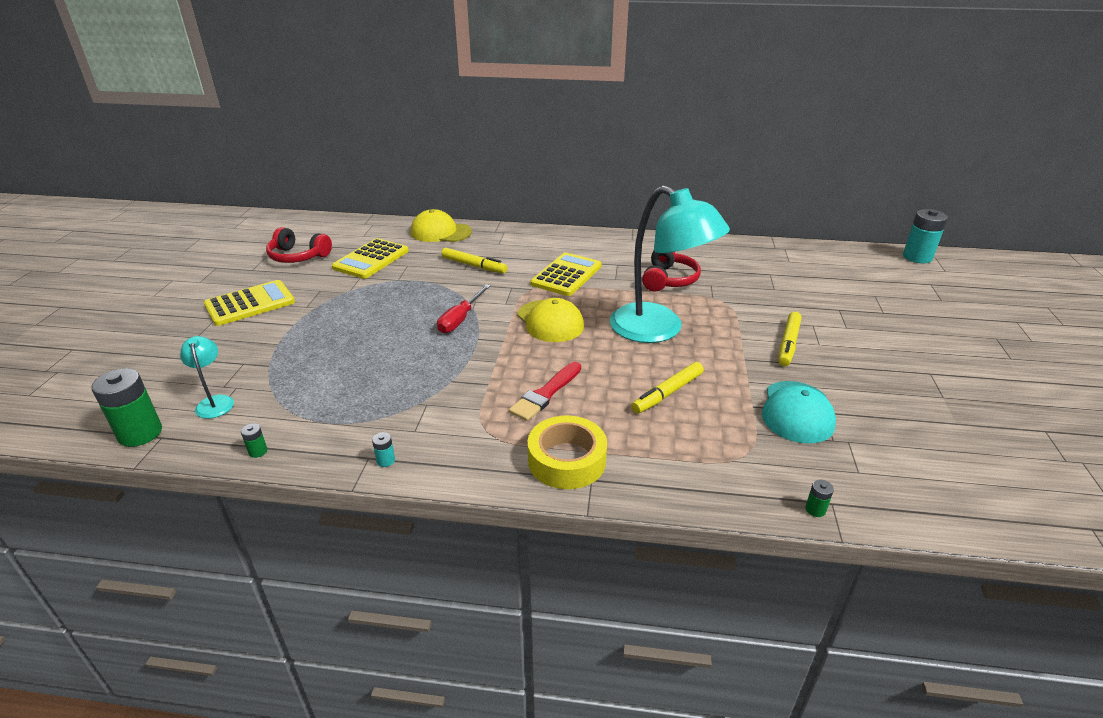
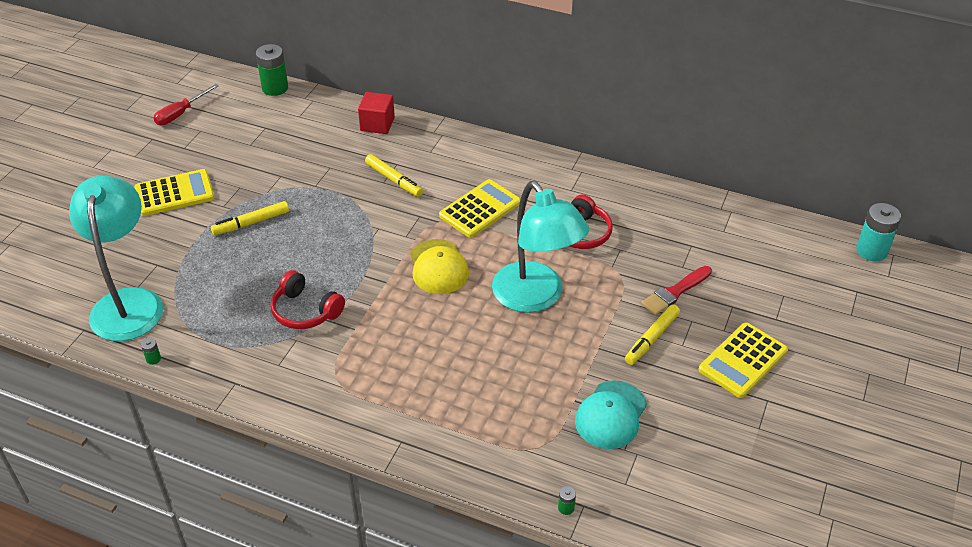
camera: 15 degrees right, 10 degrees up
(140, 433) = (69, 322): green battery -> green battery (275, 88)
(215, 402) = (128, 302): turquoise lamp -> turquoise lamp, size x2.34
(298, 256) = (229, 136): red headphones -> red headphones (305, 311)
(371, 259) = (297, 153): yellow calculator -> yellow calculator (743, 360)
(385, 460) = (247, 389): turquoise battery -> none
(440, 232) = (377, 124): yellow cap -> red cube
(460, 319) = (356, 248): red screwdriver -> red screwdriver (180, 113)
(545, 394) = (399, 350): red brush -> red brush (675, 292)
(567, 460) = (389, 419): yellow tape -> none
(667, 393) = (506, 371): yellow marker -> yellow marker (251, 223)

